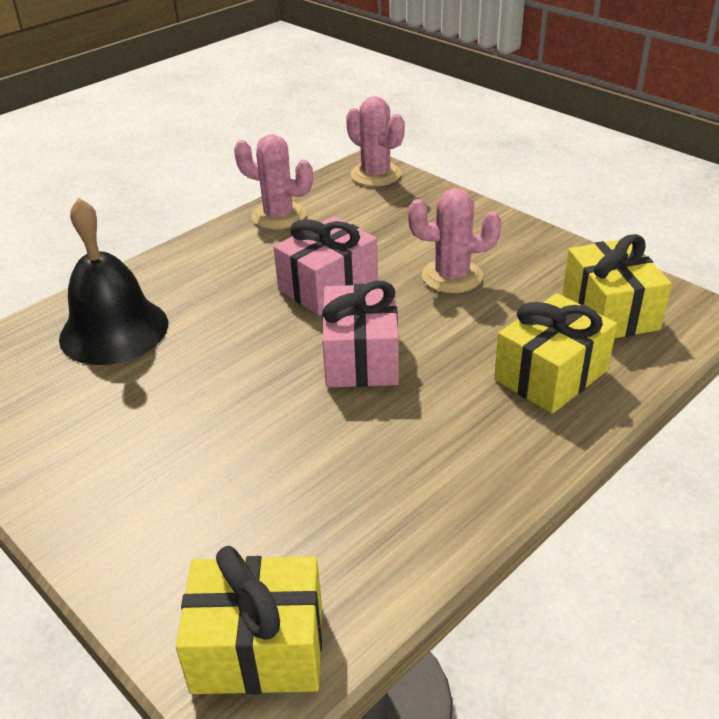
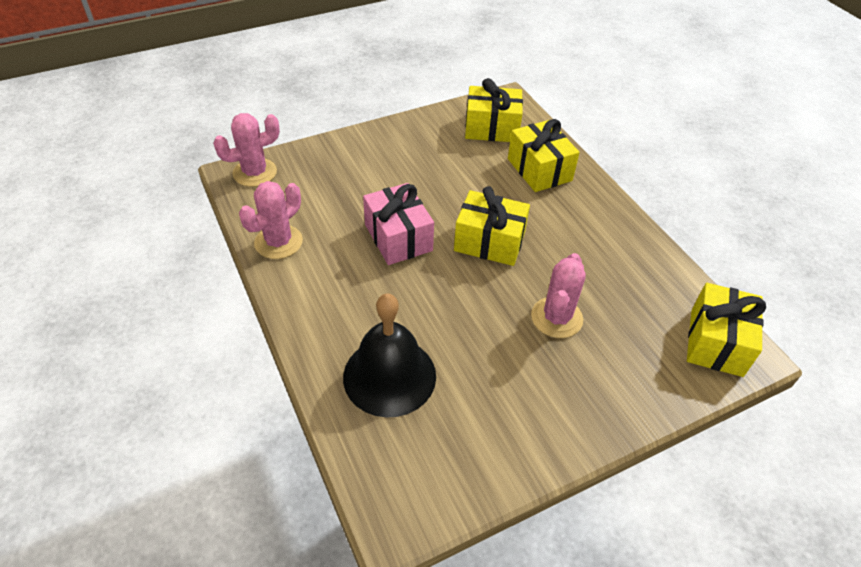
camera: 75 degrees left, 10 degrees up
(361, 357) = (489, 242): pink gift -> yellow gift
(452, 276) = (421, 176): pink cactus -> pink cactus (556, 318)

